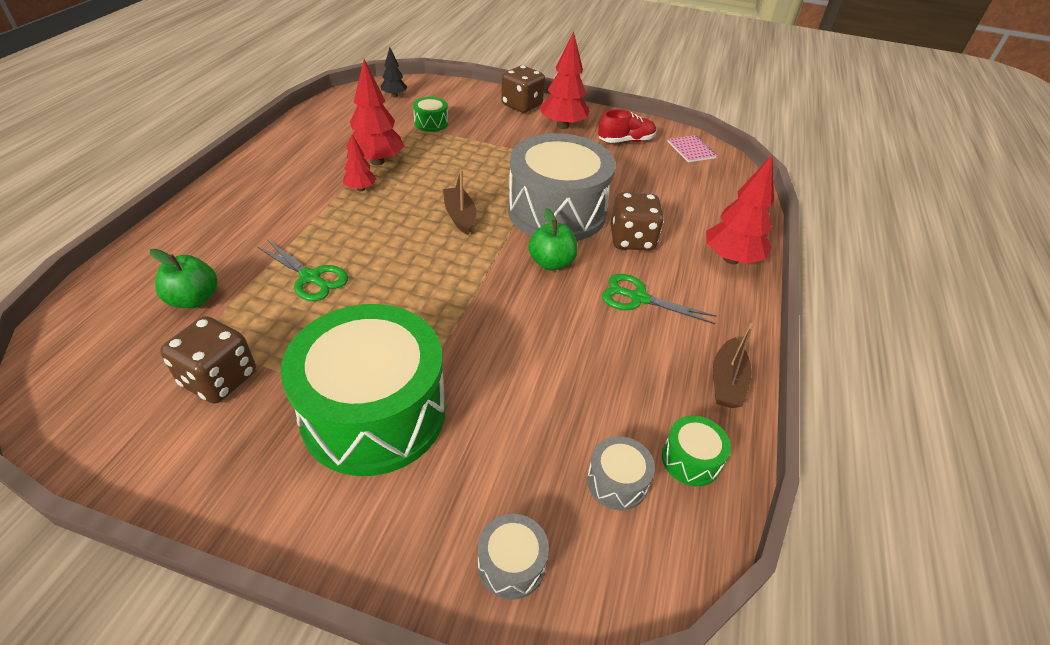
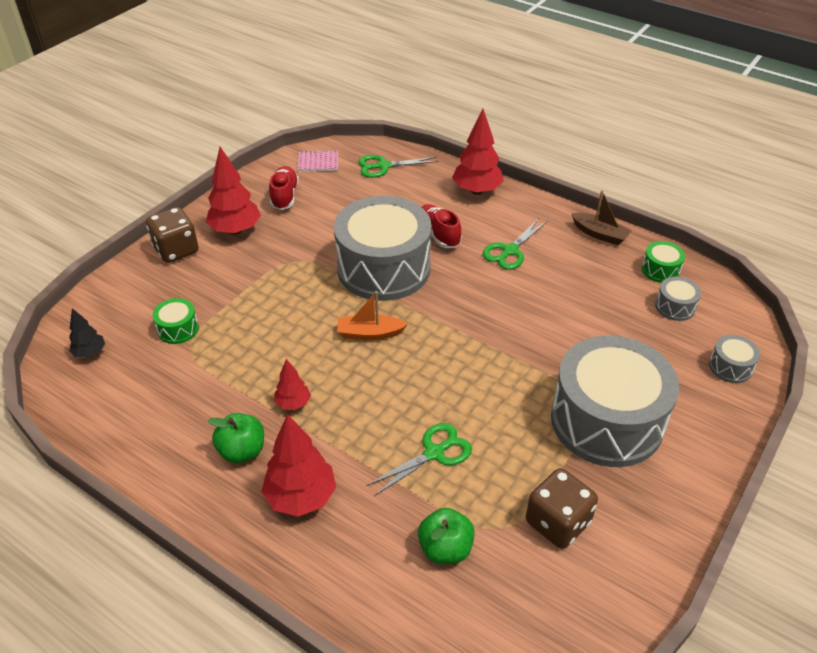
camera: 70 degrees left, 0 degrees up
(374, 413) = (606, 421): green drum -> grey drum
(377, 161) = (242, 384): red tree -> red tree (301, 497)
(460, 216) = (370, 333): brown boat -> orange boat
(551, 263) = (455, 288): green apple -> green apple (242, 451)
(631, 240) = (438, 234): brown dice -> red shoe
(719, 188) = (383, 166): none -> green scissors

